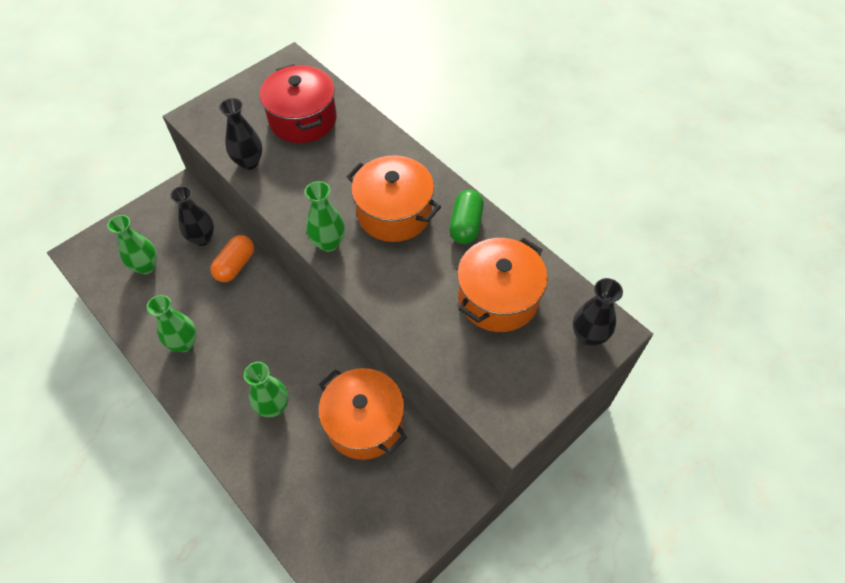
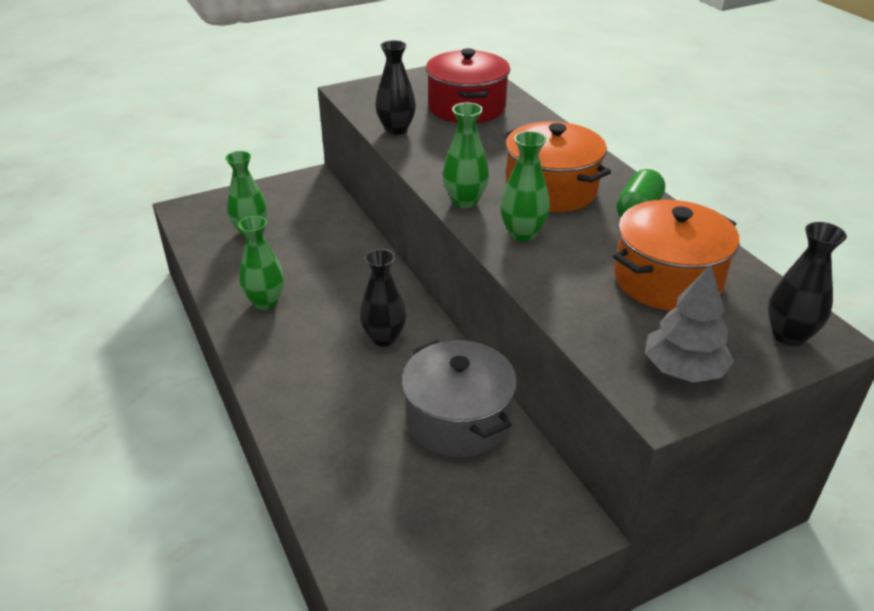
camera: 15 degrees right, 20 degrees down
(202, 238) = (321, 219): black vase -> black vase (384, 338)
(235, 265) = (349, 247): orange capsule -> none
(273, 406) = (348, 380): green vase -> green vase (522, 234)
(364, 423) = (458, 419): orange pot -> grey pot
(521, 389) = (683, 369): none -> grey tree

